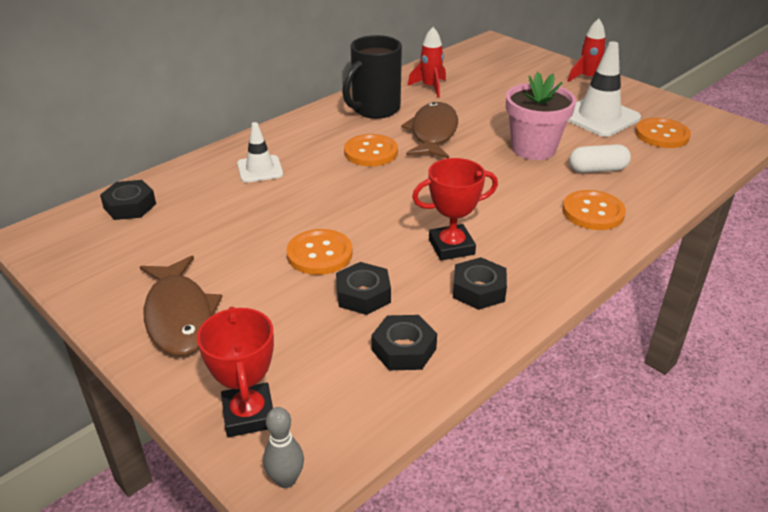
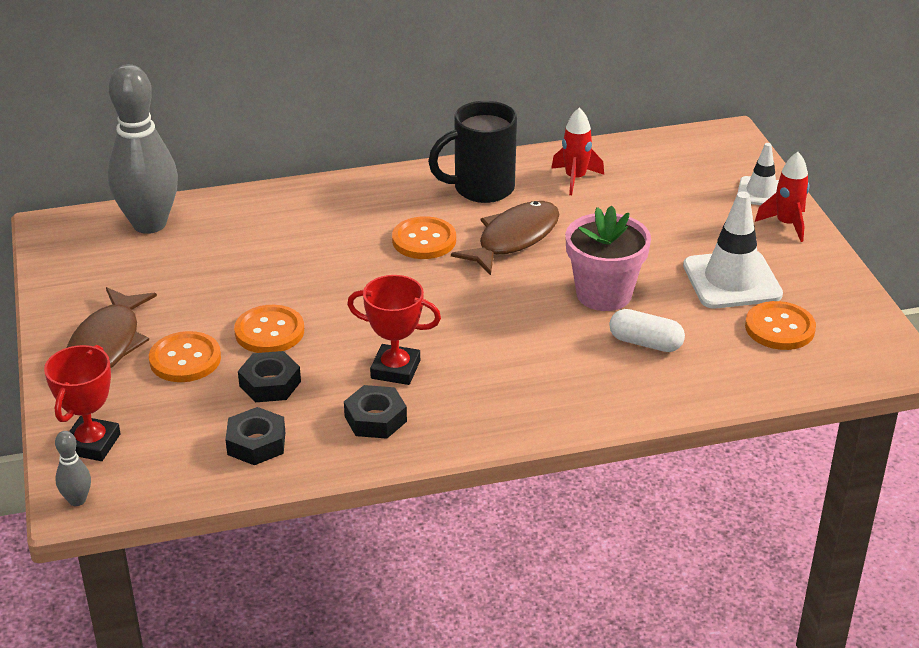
camera: 30 degrees right, 0 degrees up
(130, 206) = (149, 224): black nut -> grey bowling pin
(260, 169) = (297, 223): white traffic cone -> white traffic cone (761, 192)
(593, 212) = (579, 387): orange button -> orange button (185, 359)

